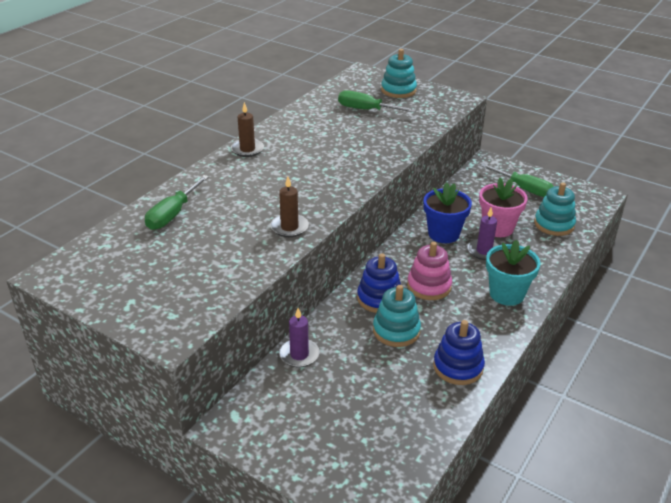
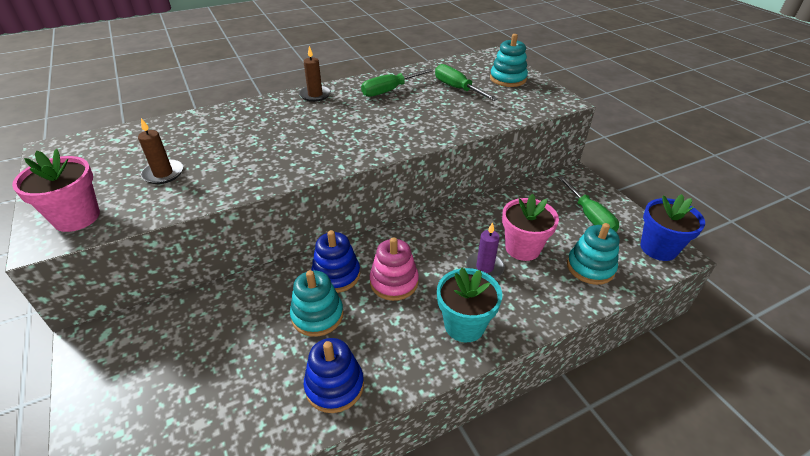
camera: 30 degrees right, 5 degrees up
(173, 214) = (192, 130): green screwdriver -> green screwdriver (390, 90)
(173, 314) = (76, 217): none -> pink flower pot
(289, 227) = (262, 173): brown candle -> brown candle (163, 174)
(299, 355) = (213, 300): purple candle -> none
(443, 234) = (460, 234): blue flower pot -> blue flower pot (658, 248)

